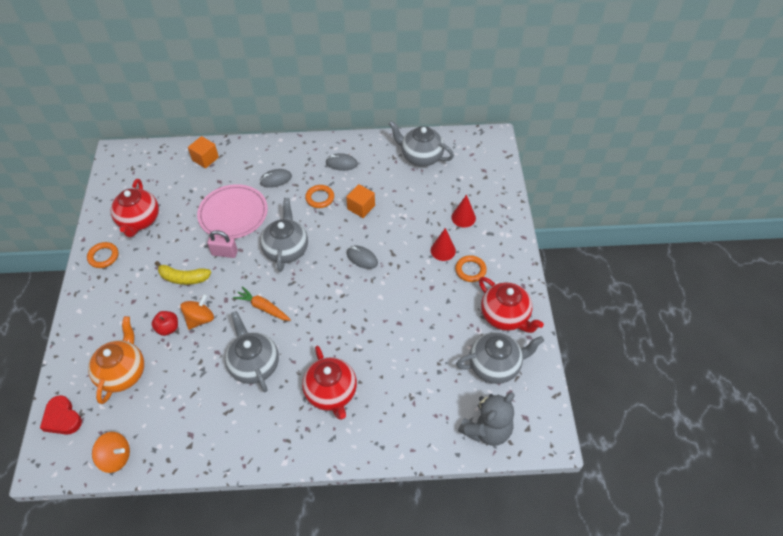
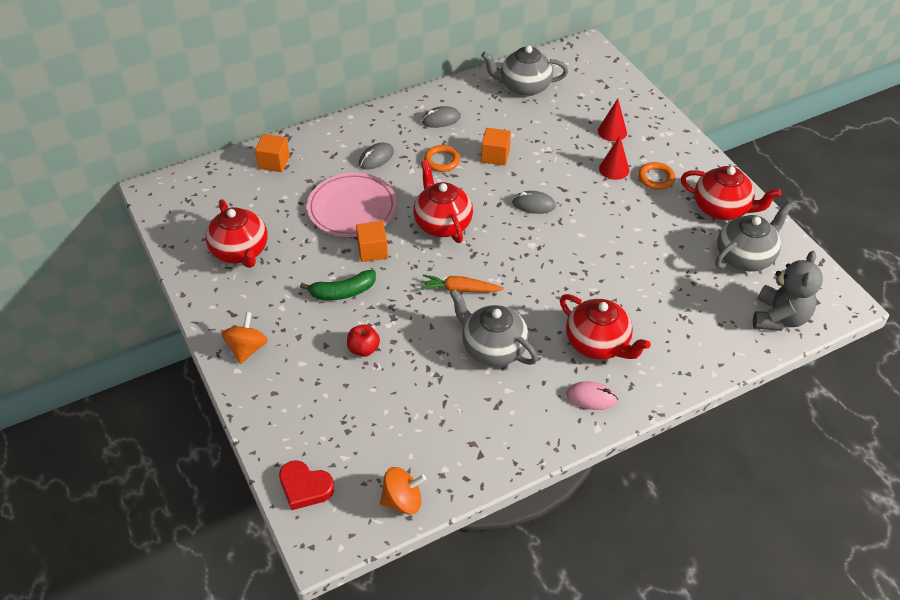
camera: 25 degrees left, 5 degrees down
(103, 256) = (224, 303): orange ring -> none
(123, 373) = (343, 413): orange teapot -> none
(183, 278) = (342, 292): yellow banana -> green banana
(200, 319) = (395, 326): orange spinning top -> orange spinning top (247, 348)
(224, 253) = (372, 250): pink padlock -> orange cube
(286, 249) = (442, 223): grey teapot -> red teapot
(297, 435) = (591, 397): none -> pink mouse

